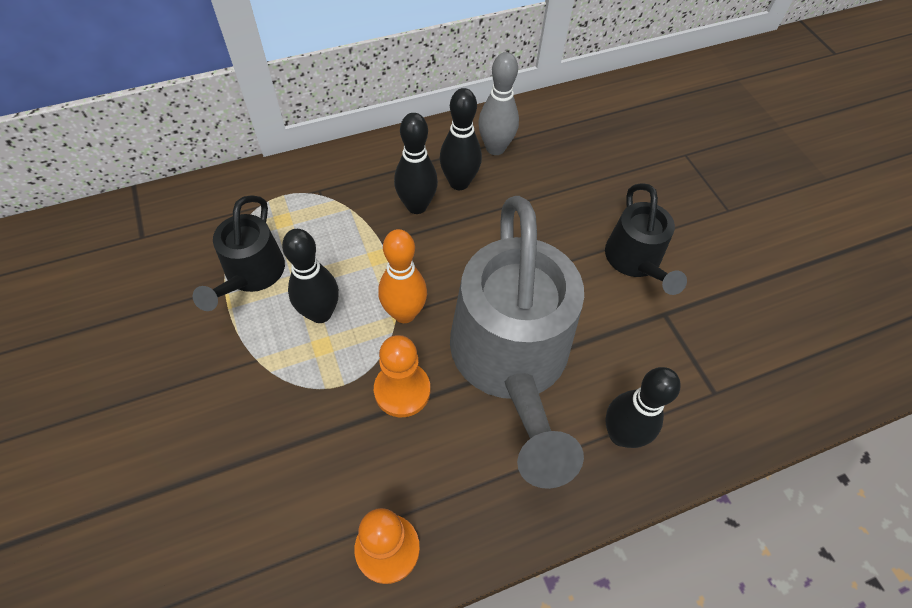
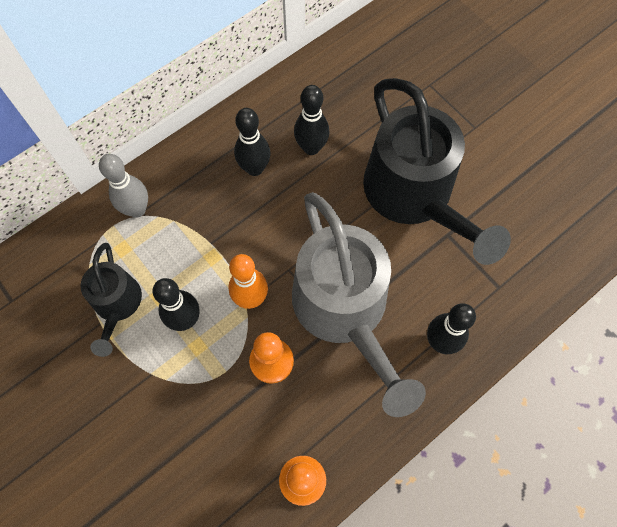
camera: 15 degrees left, 10 degrees up
(416, 206) = (227, 201): black bowling pin -> black bowling pin (311, 148)
(495, 148) = (274, 126): grey bowling pin -> grey bowling pin (137, 209)
(635, 261) = (415, 196): black watering can -> black watering can, size x1.93

